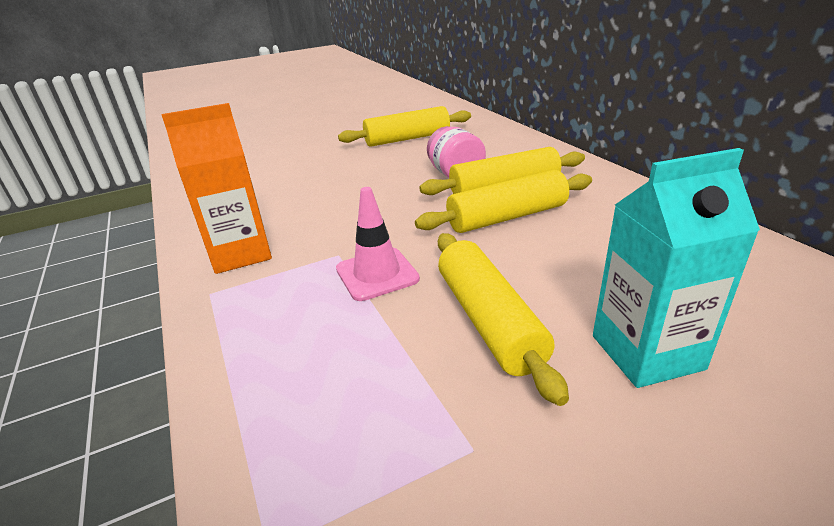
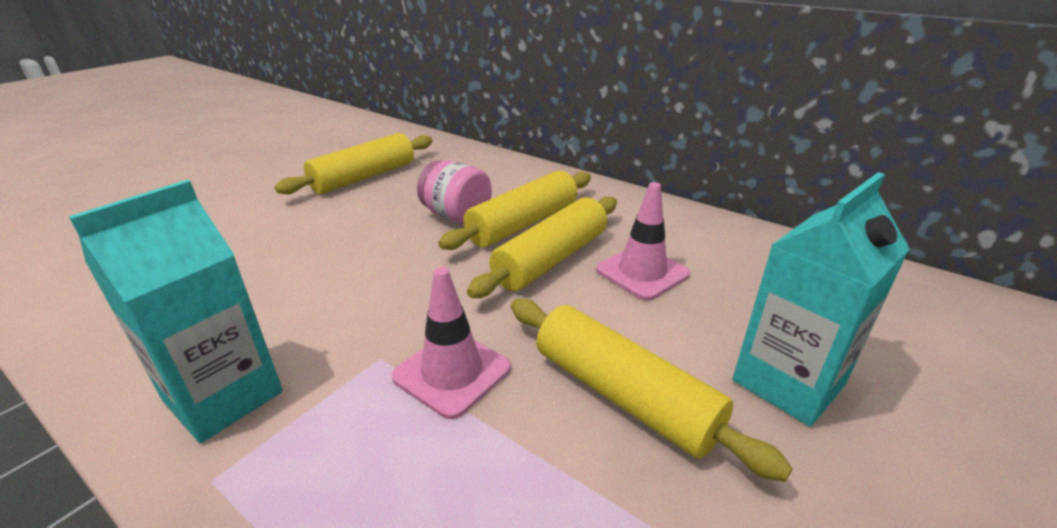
camera: 30 degrees left, 0 degrees up
(240, 253) = (224, 397): orange carton -> turquoise carton
(579, 241) = (642, 272): none -> pink traffic cone

